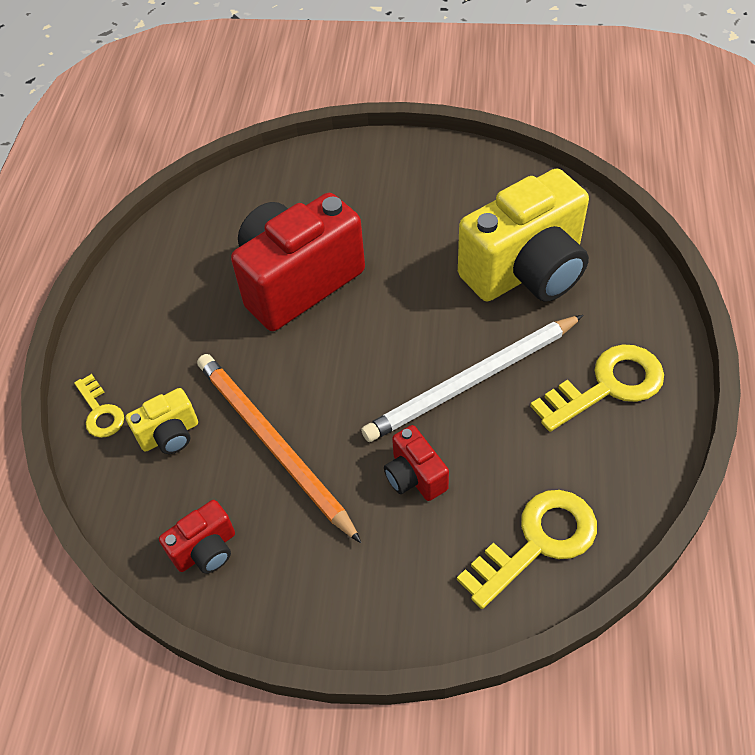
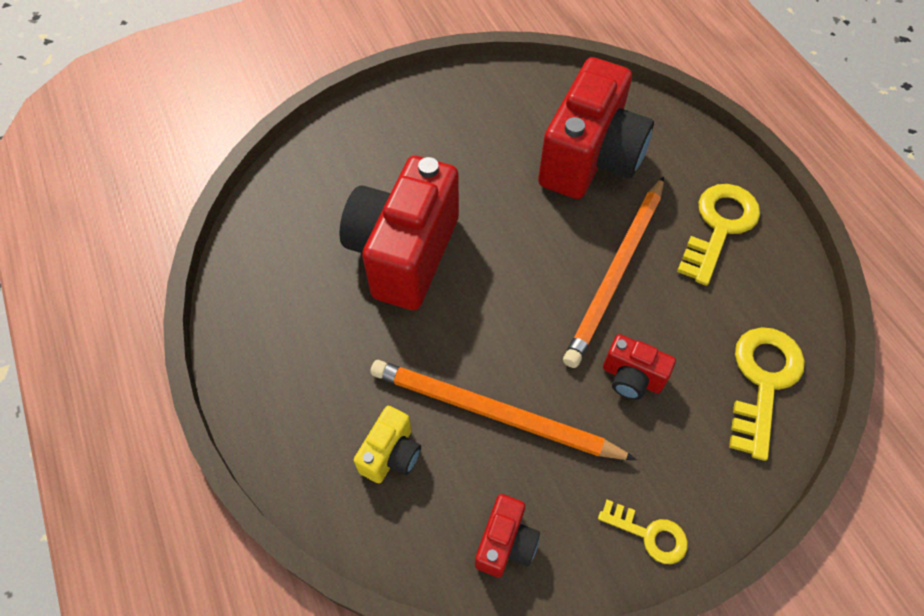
camera: 35 degrees left, 5 degrees up
(100, 412) = (305, 468): yellow key -> yellow key (649, 534)
(472, 381) = (616, 273): white pencil -> orange pencil
(526, 271) = (590, 159): yellow camera -> red camera

